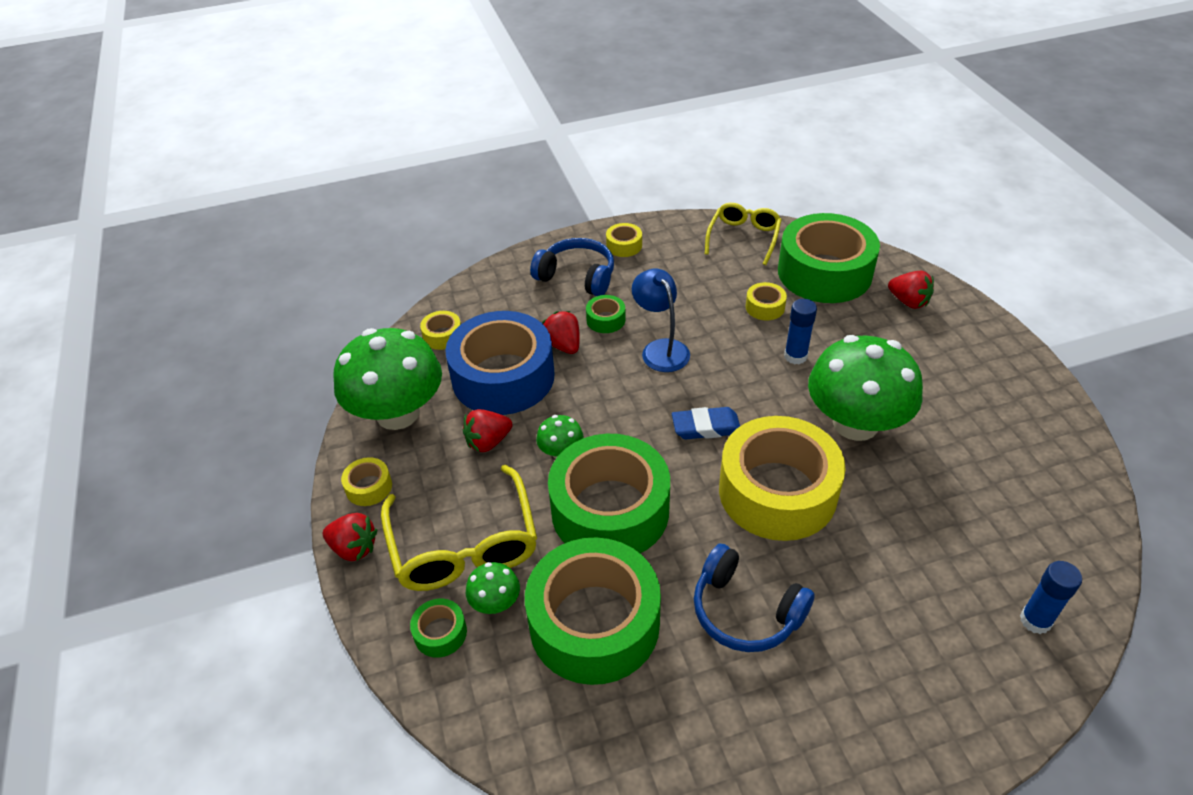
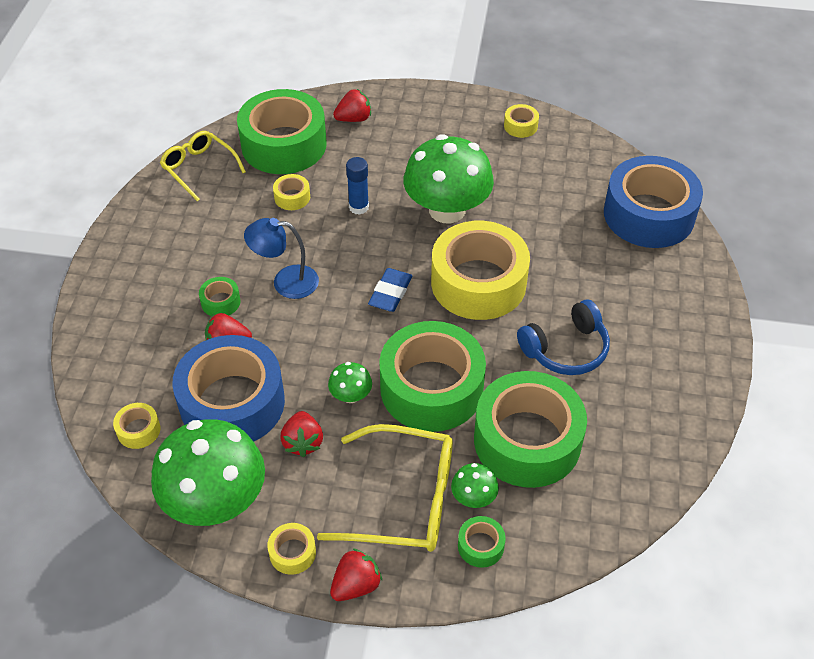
camera: 65 degrees left, 5 degrees up
(577, 276) = (146, 298): blue headphones -> none
(624, 246) = (135, 248): yellow tape -> yellow tape (520, 126)
(1035, 620) = (648, 214): blue glue stick -> blue tape

